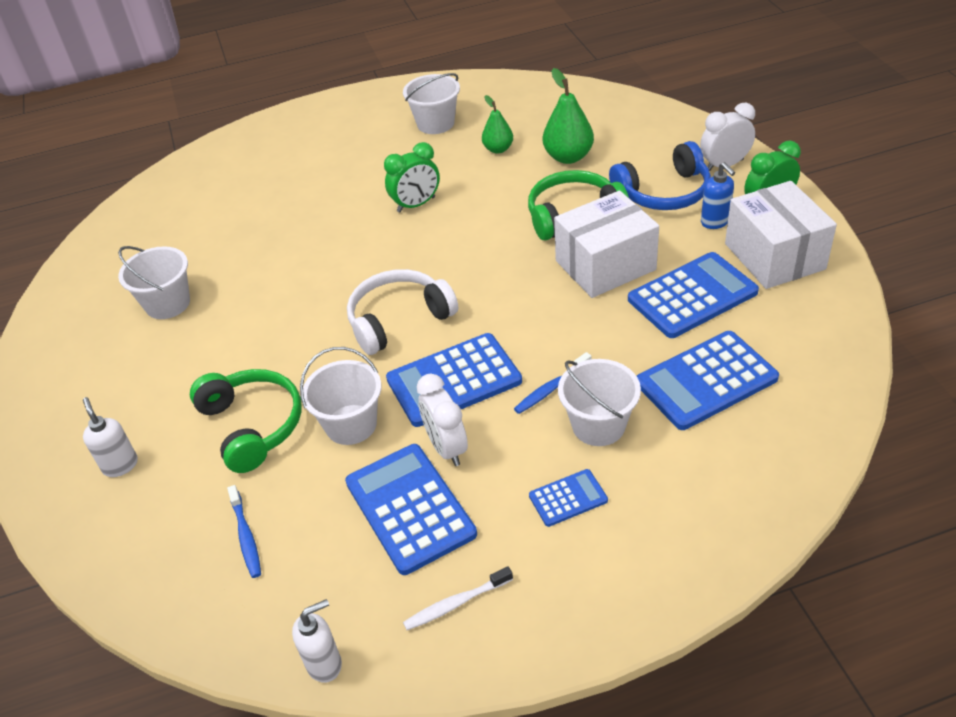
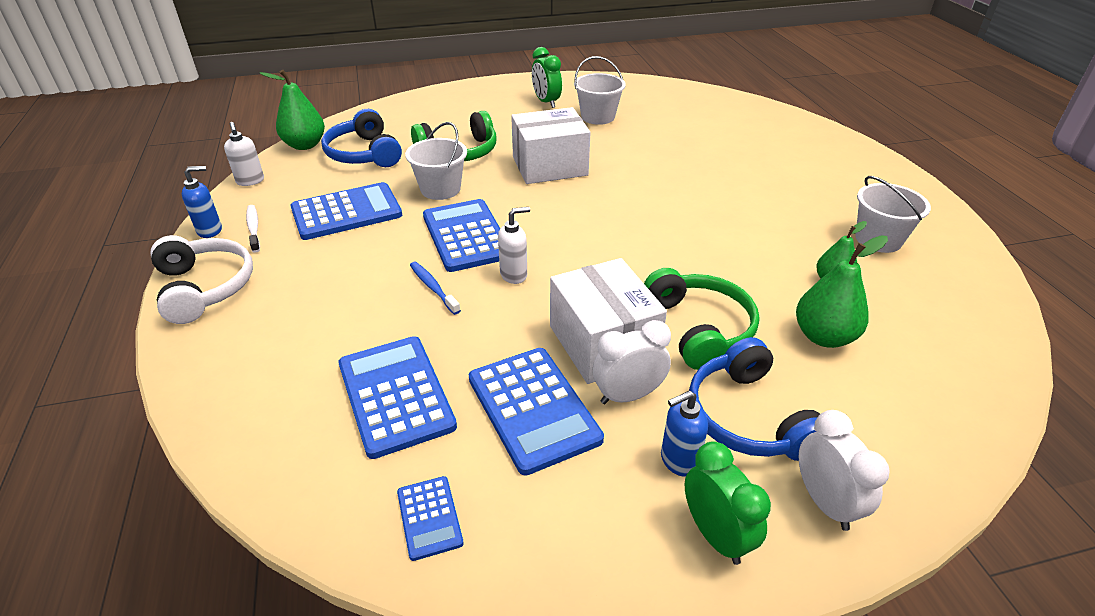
camera: 90 degrees right, 5 degrees down
(120, 465) = (447, 113): white soap dispenser -> white soap dispenser (514, 275)
(207, 629) = (305, 145): none -> green pear
(246, 536) = (364, 154): blue toothbrush -> blue headphones
(398, 319) = (551, 211): white headphones -> white headphones (205, 287)
(416, 205) = (720, 223): green clock -> green clock (546, 102)
(446, 448) = (394, 229): white clock -> white clock (628, 395)
(466, 658) = (210, 230): none -> blue soap dispenser
(568, 498) = (307, 285): blue calculator -> blue calculator (429, 517)
(598, 425) = (375, 311): white bucket -> none
(774, 256) = (594, 513): white box -> white box (550, 166)

